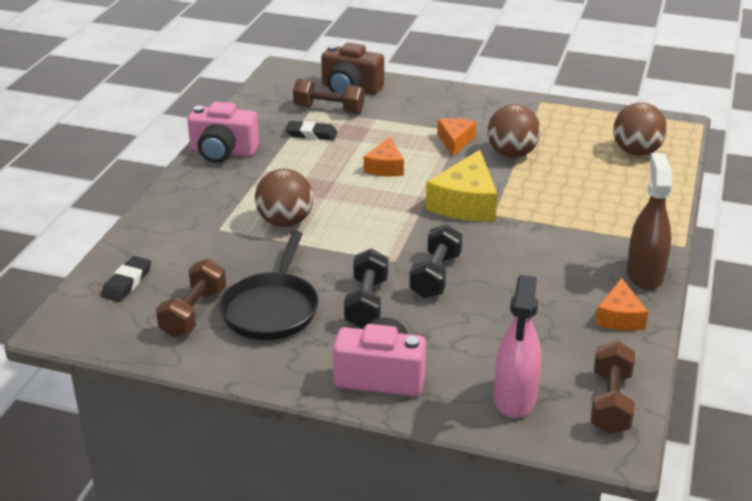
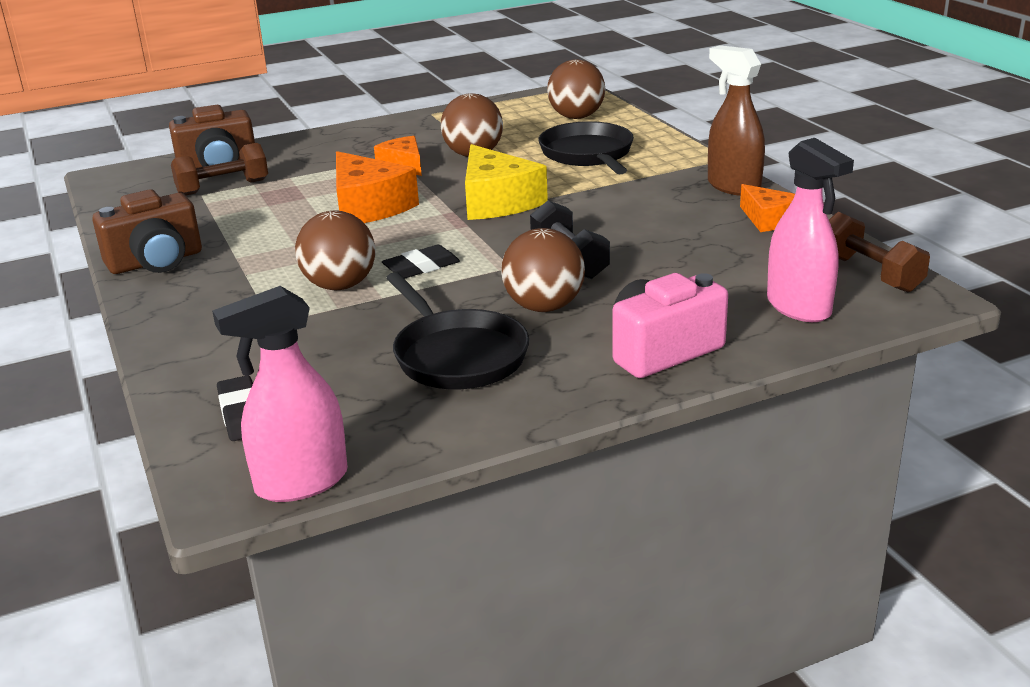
camera: 40 degrees left, 5 degrees down
(95, 341) = (301, 482): none -> pink spray bottle
(194, 313) = (376, 400): brown dumbbell -> none
(223, 152) = (156, 262): pink camera -> brown camera
(311, 134) = (238, 212): black eraser -> black eraser (421, 267)
(366, 303) = (544, 307): black dumbbell -> brown ball
(385, 167) = (368, 206): orange cheese -> orange cheese, size x1.68
(588, 192) = (588, 154): none -> black pan

